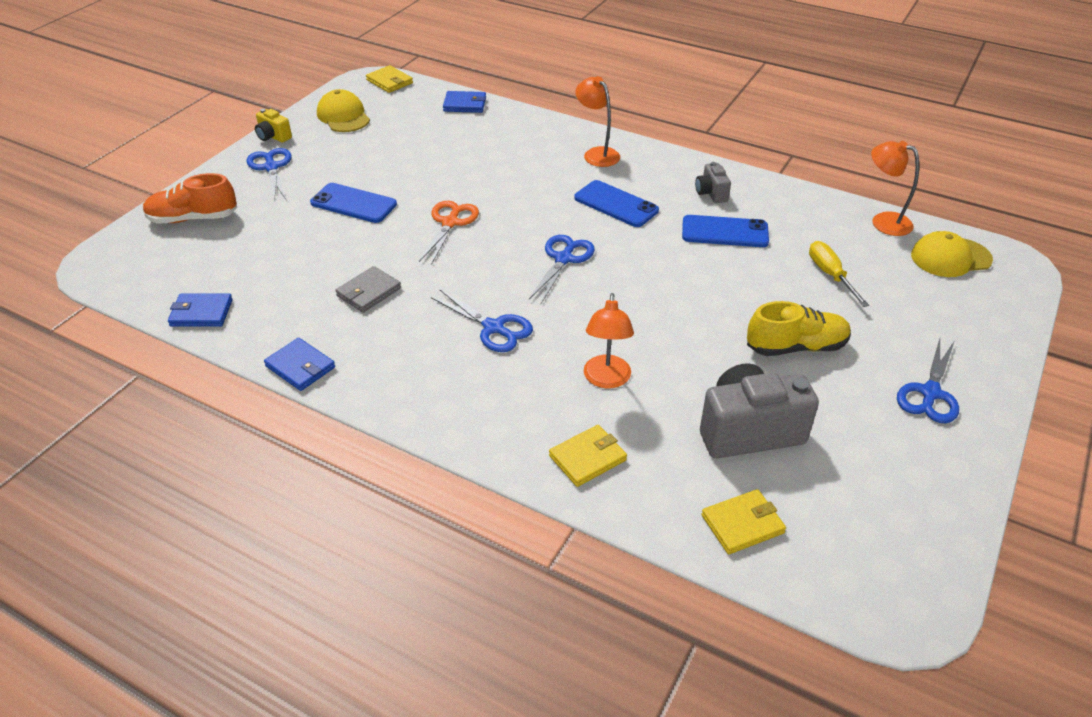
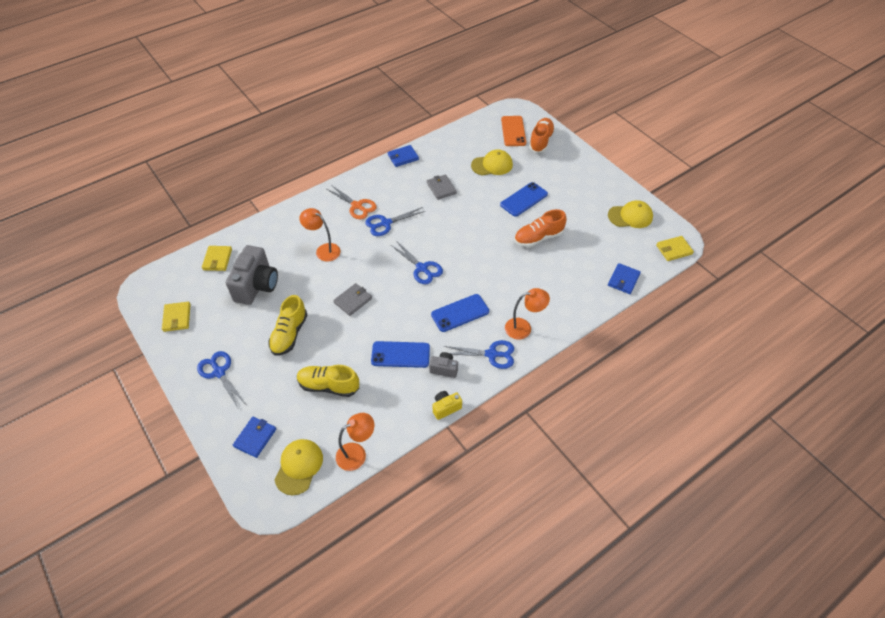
camera: 115 degrees right, 10 degrees up
(171, 253) = (513, 131): none -> orange phone
(201, 313) = (460, 135): blue wallet -> blue wallet (255, 437)
(271, 167) = (579, 175): blue scissors -> blue scissors (492, 354)
(273, 137) = (616, 182): yellow camera -> yellow camera (446, 408)
(280, 253) = (492, 165): none -> yellow cap
(430, 175) = (538, 238): none -> orange shoe
(450, 223) = (483, 232): orange scissors -> orange scissors (357, 206)
(588, 458) = (286, 227): yellow wallet -> yellow wallet (177, 318)
(679, 305) = (353, 300): none -> grey wallet
(725, 232) = (400, 354): blue phone -> blue phone turned 60 degrees clockwise
(830, 275) = (329, 386): yellow screwdriver -> yellow shoe

